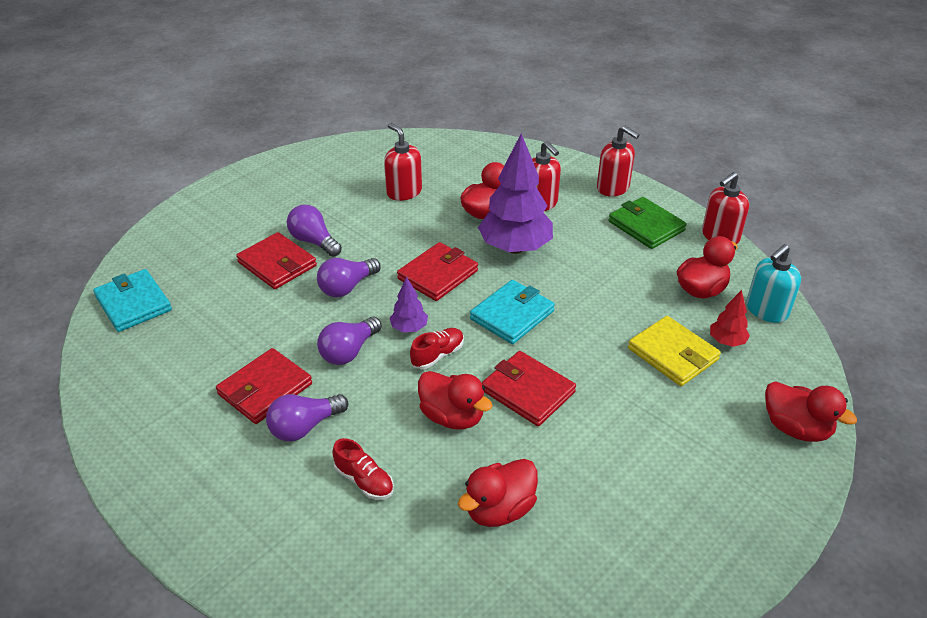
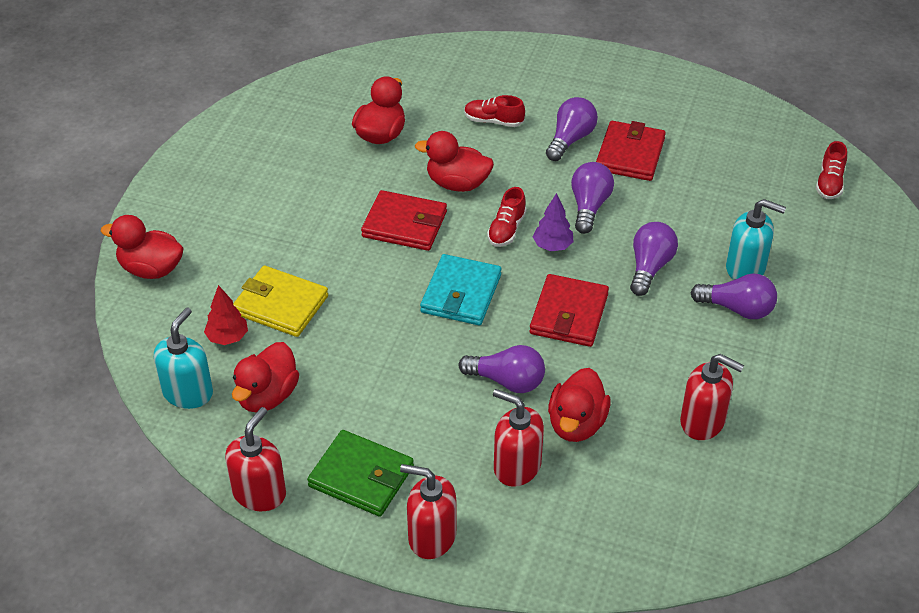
camera: 155 degrees right, 5 degrees up
(133, 303) = (829, 183): turquoise wallet -> red shoe
(277, 264) = (746, 268): red wallet -> turquoise soap dispenser
(515, 248) = (507, 381): purple tree -> purple light bulb

